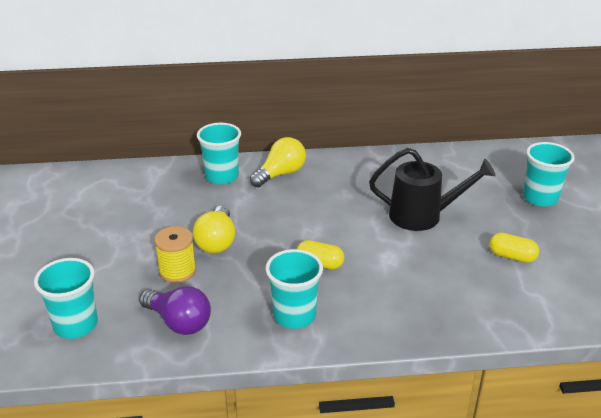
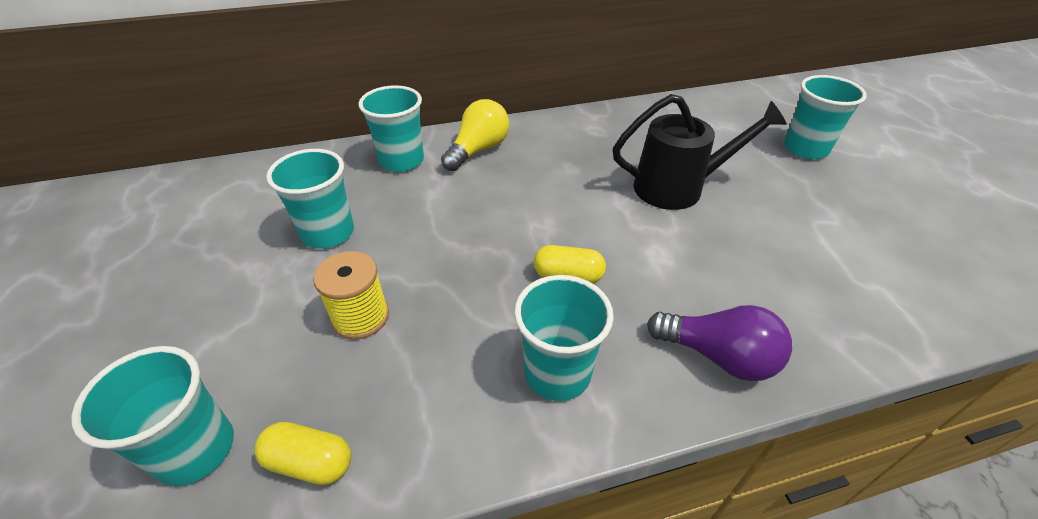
camera: 10 degrees left, 10 degrees up
(163, 219) = (328, 233): none -> turquoise cup
(179, 322) = (375, 415): purple light bulb -> purple light bulb (718, 356)
(217, 241) = (412, 258): yellow light bulb -> none
(512, 256) = (815, 232): yellow capsule -> yellow capsule (310, 462)

